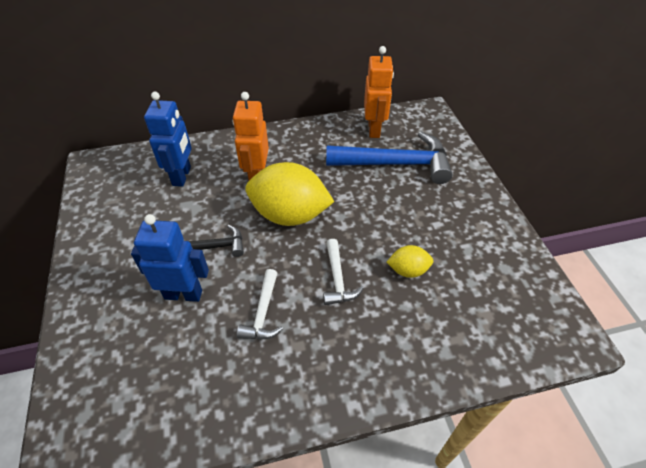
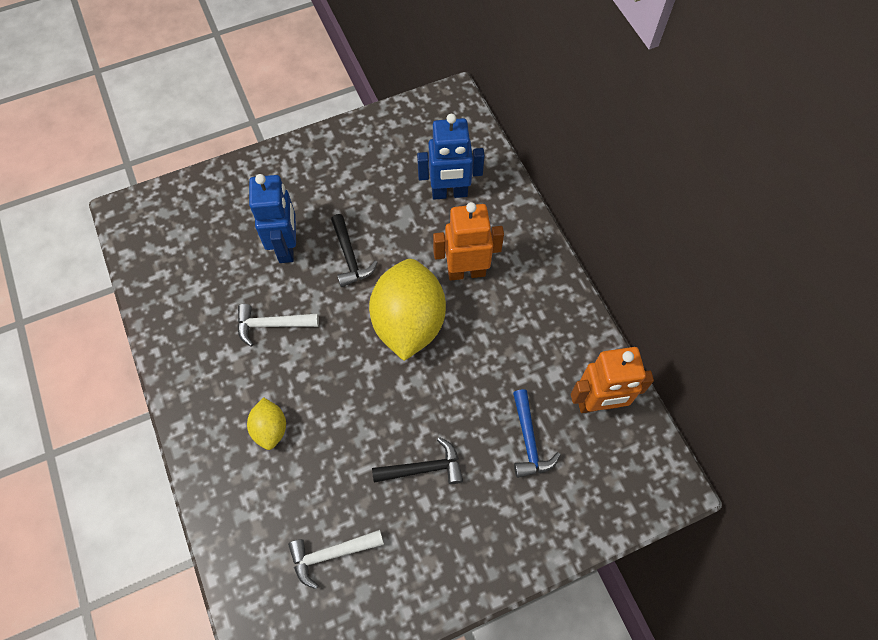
camera: 80 degrees right, 15 degrees up
(337, 279) = (322, 391): white hammer -> white hammer (331, 554)
(395, 164) = (529, 440): blue hammer -> blue hammer, size x0.50
(408, 270) = (344, 469): yellow lemon -> yellow lemon (270, 429)
(411, 221) = (423, 468): none -> black hammer

